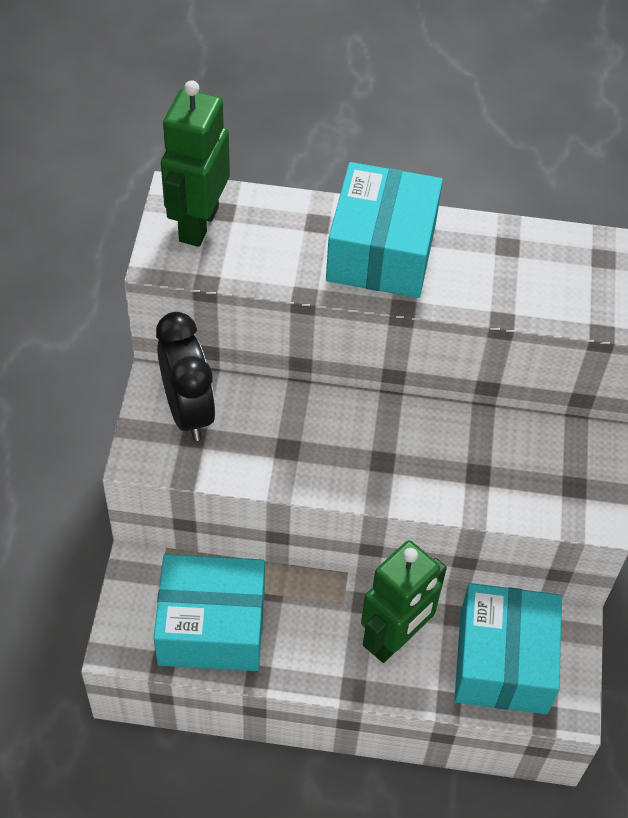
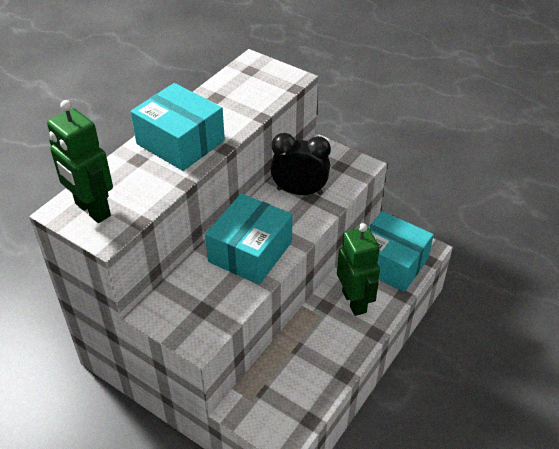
camera: 60 degrees left, 10 degrees down
(188, 411) = (183, 305): black clock -> black clock (299, 191)
(212, 626) = (300, 385): turquoise box -> turquoise box (250, 252)

